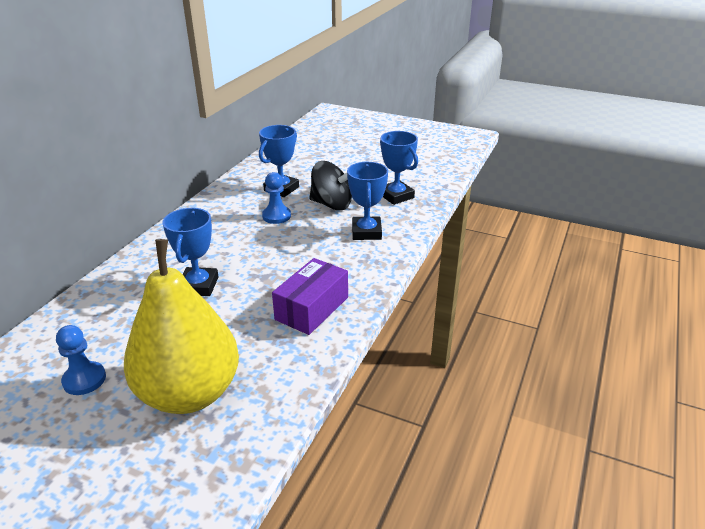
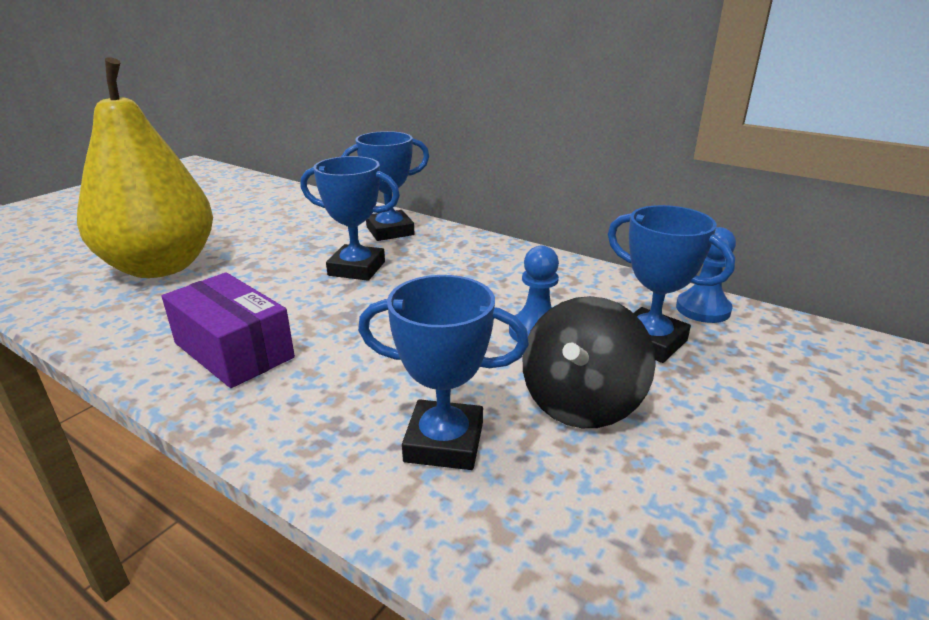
camera: 100 degrees right, 5 degrees down
(84, 379) = (240, 223): blue pawn -> blue pawn (703, 309)
(396, 196) = (634, 534): blue trophy -> blue trophy (390, 231)

